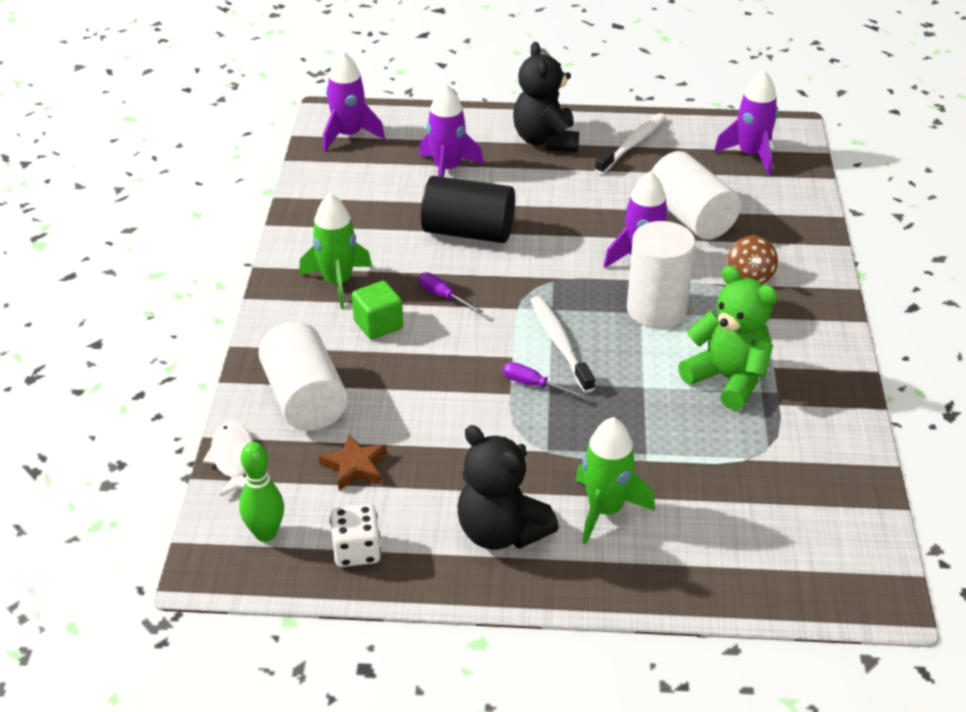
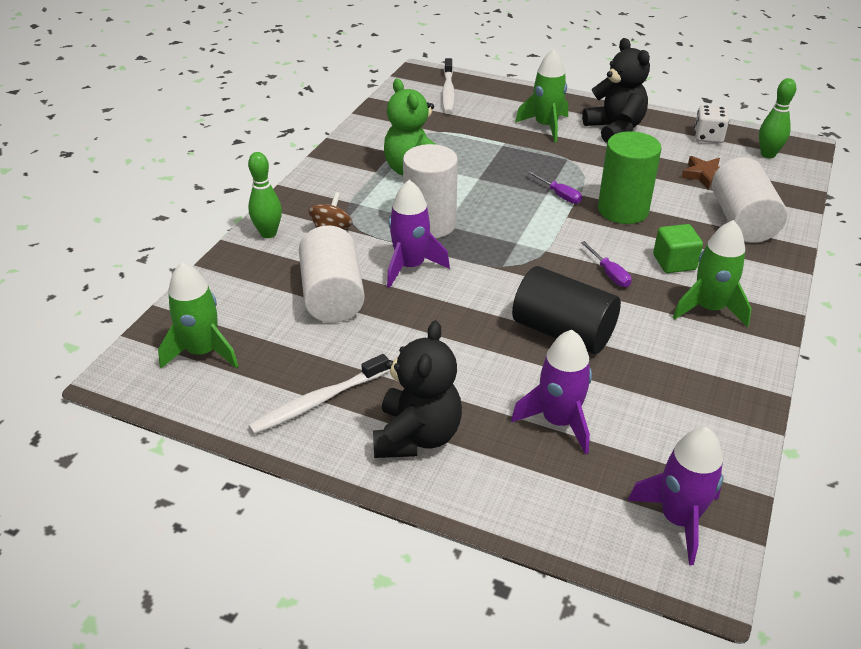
camera: 160 degrees left, 0 degrees up
(233, 459) = (796, 195): white fish -> none
(450, 381) = (623, 210): none -> green cylinder
(560, 343) = (524, 217): white toothbrush -> white toothbrush (448, 92)
(751, 155) = (203, 352): purple rocket -> green rocket
(810, 261) = (268, 233): none -> green bowling pin

